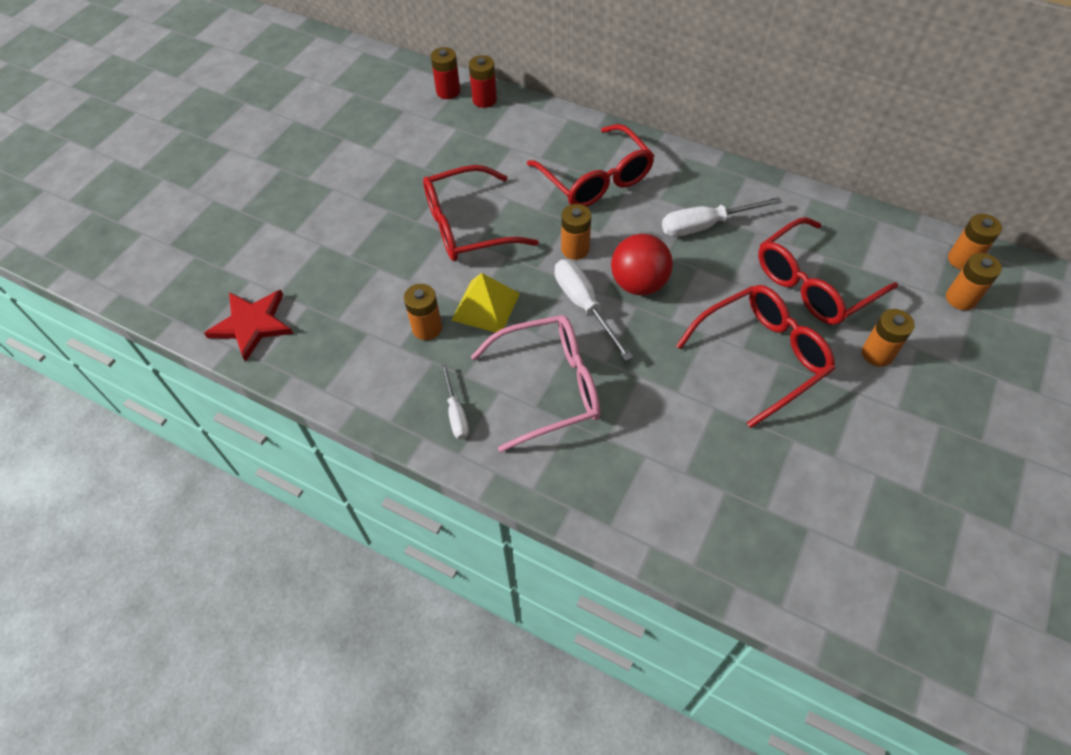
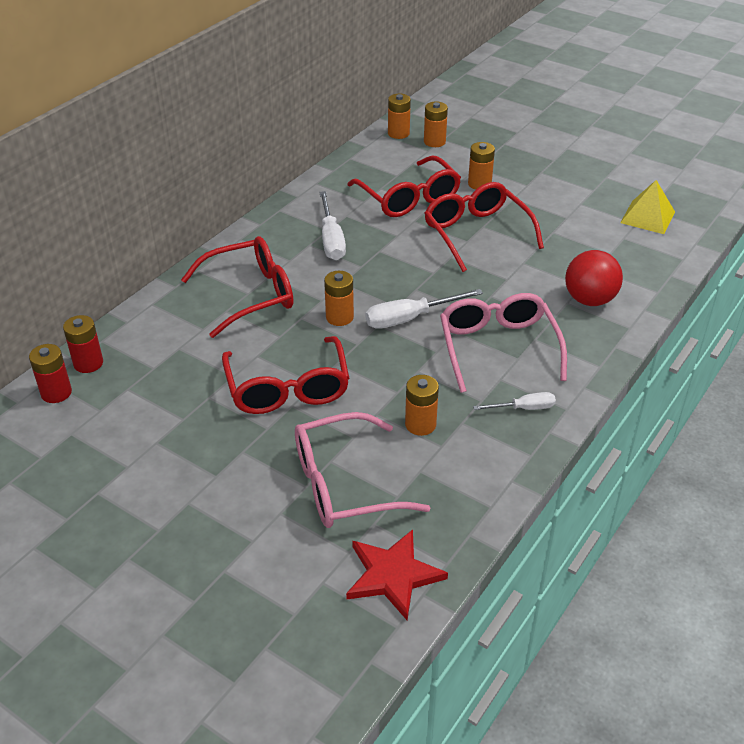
camera: 85 degrees left, 15 degrees down
(351, 281) = (345, 484): none -> pink glasses
(486, 306) = (399, 381): yellow pyramid -> yellow pyramid (647, 217)
(639, 284) = (390, 284): red ball -> red ball (589, 300)

